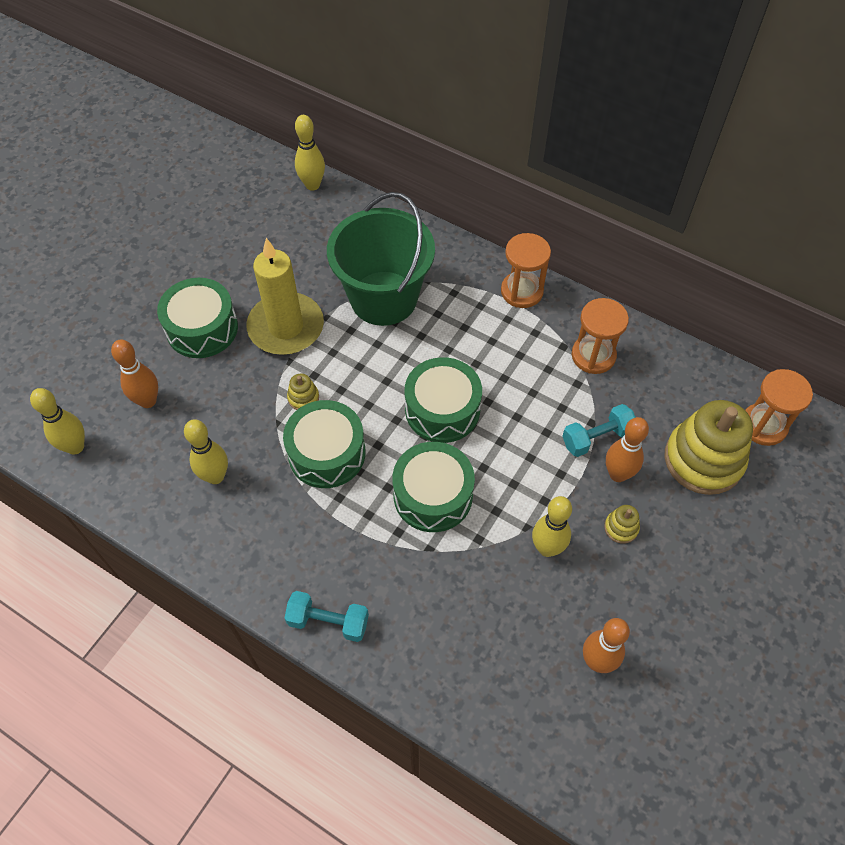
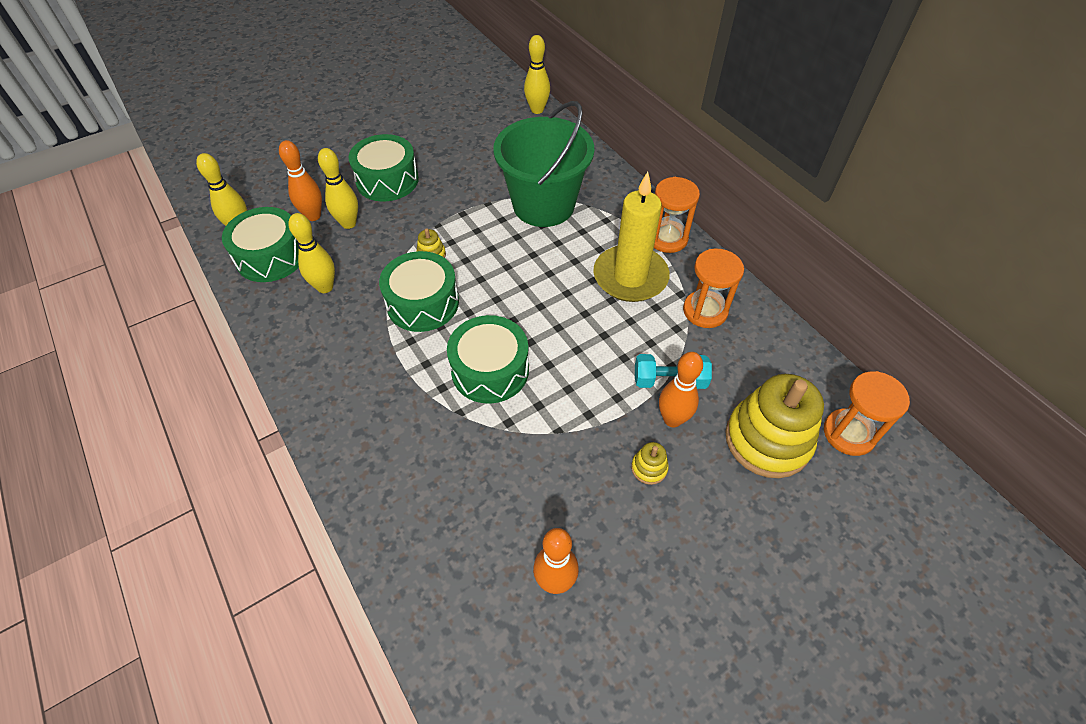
camera: 25 degrees right, 5 degrees down
(286, 327) = (451, 200): yellow candle -> yellow candle (630, 277)
(328, 621) = (337, 435): turquoise dumbbell -> none
(442, 409) = (541, 305): green drum -> green drum (271, 256)
(547, 548) = (566, 456): yellow bowling pin -> yellow bowling pin (348, 223)

